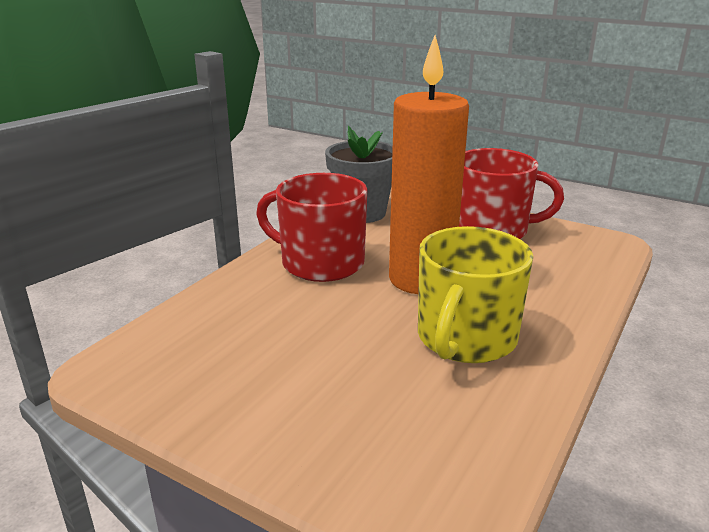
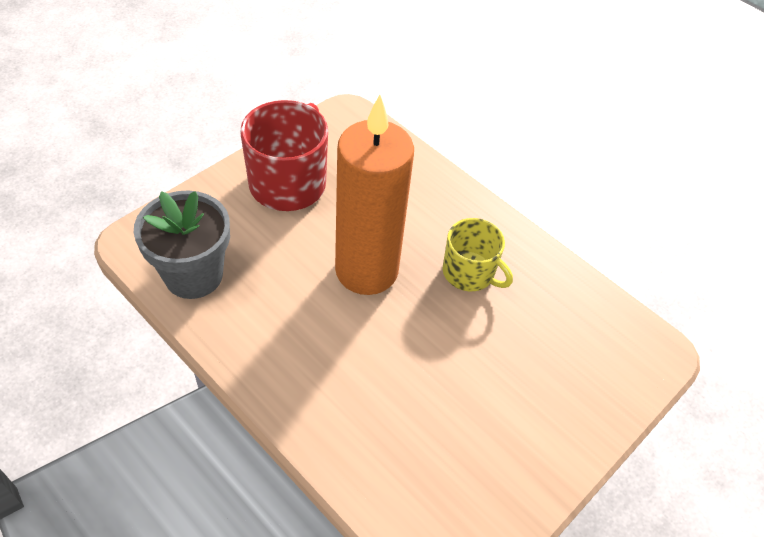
camera: 80 degrees left, 25 degrees up
(320, 263) = (303, 343): red mug -> none
(465, 338) = (469, 272): yellow mug -> yellow mug, size x0.63

